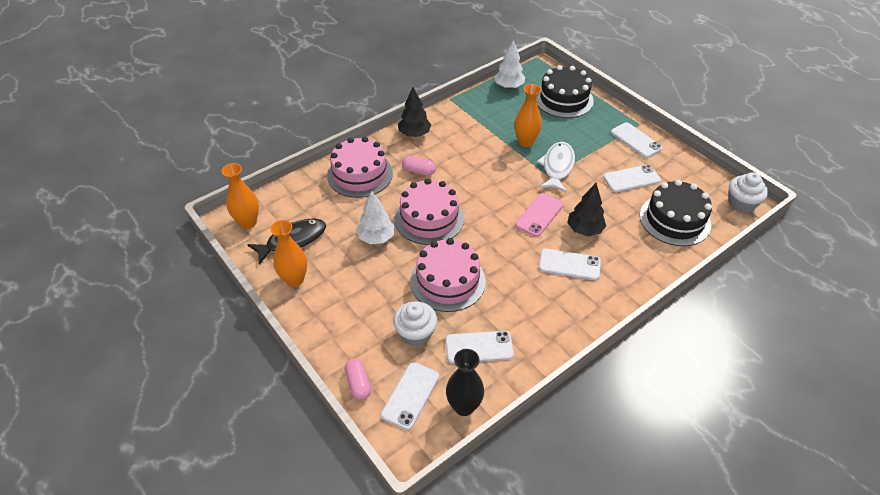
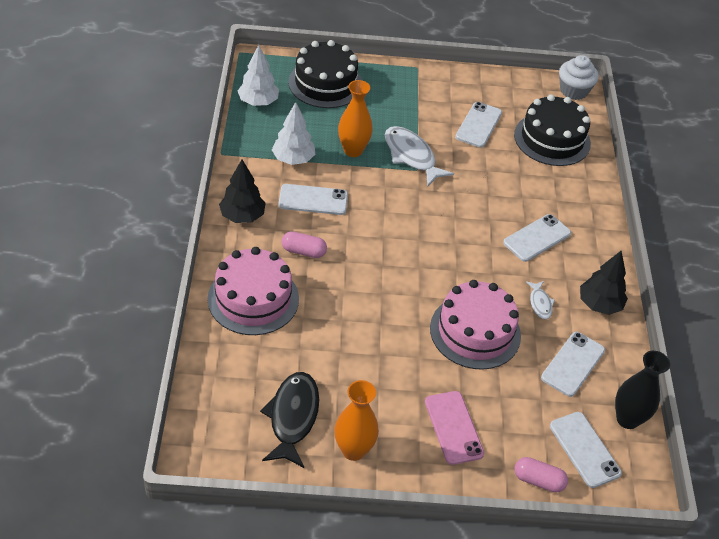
camera: 55 degrees left, 0 degrees up
(248, 222) = (220, 441): orange vase -> none
(376, 238) = (363, 346): white tree -> white tree (293, 159)
(416, 333) = (516, 398): white cupcake -> none
(419, 171) = (303, 251): pink capsule -> pink capsule turned 45 degrees clockwise
(429, 218) = (379, 289): pink cake -> none
(512, 299) = (540, 303): none -> white fish
(539, 215) = (458, 212): pink phone -> pink phone (453, 427)
(584, 230) = (507, 198): black tree -> black tree (599, 304)
(636, 140) = (435, 85): white phone -> white phone (313, 200)

